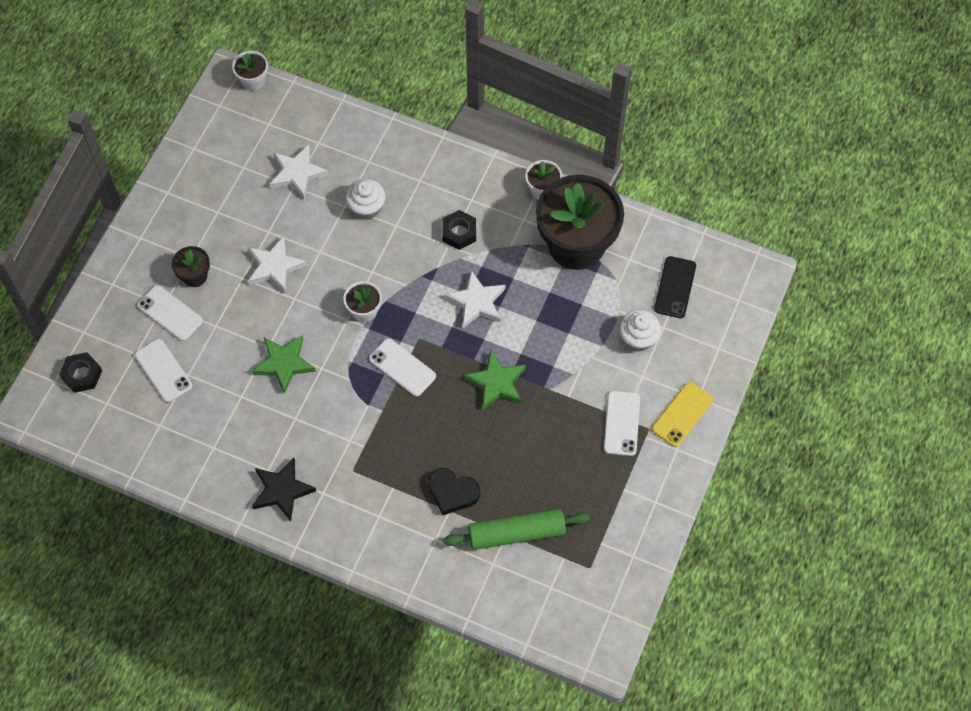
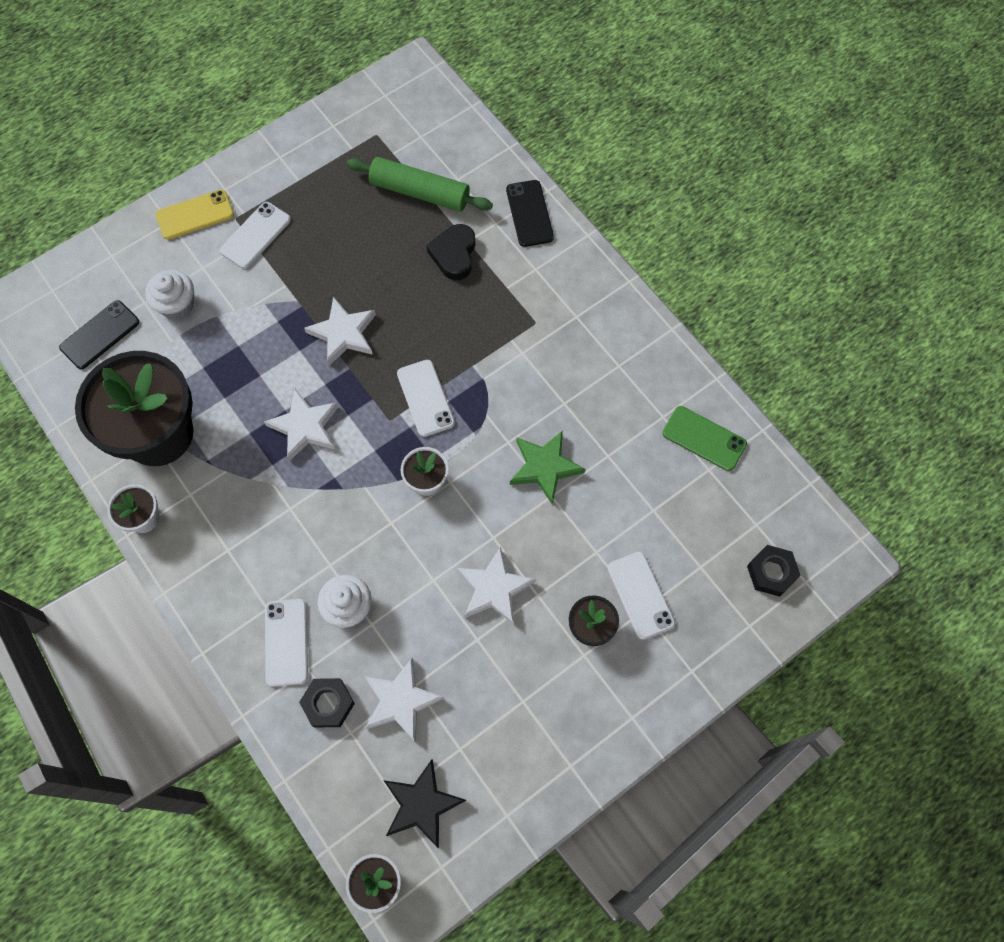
camera: 150 degrees left, 5 degrees up
(163, 370) = (678, 529): white phone -> white phone (286, 642)
(173, 446) = (704, 438): none -> green phone
(282, 490) = (615, 338): black star -> black star (422, 804)
(412, 564) = (529, 213): none -> black phone
(452, 493) = (454, 254): black heart -> black heart turned 135 degrees counterclockwise
(459, 232) = (268, 517): black nut -> black nut (328, 704)
(496, 383) = (343, 333): green star -> white star

